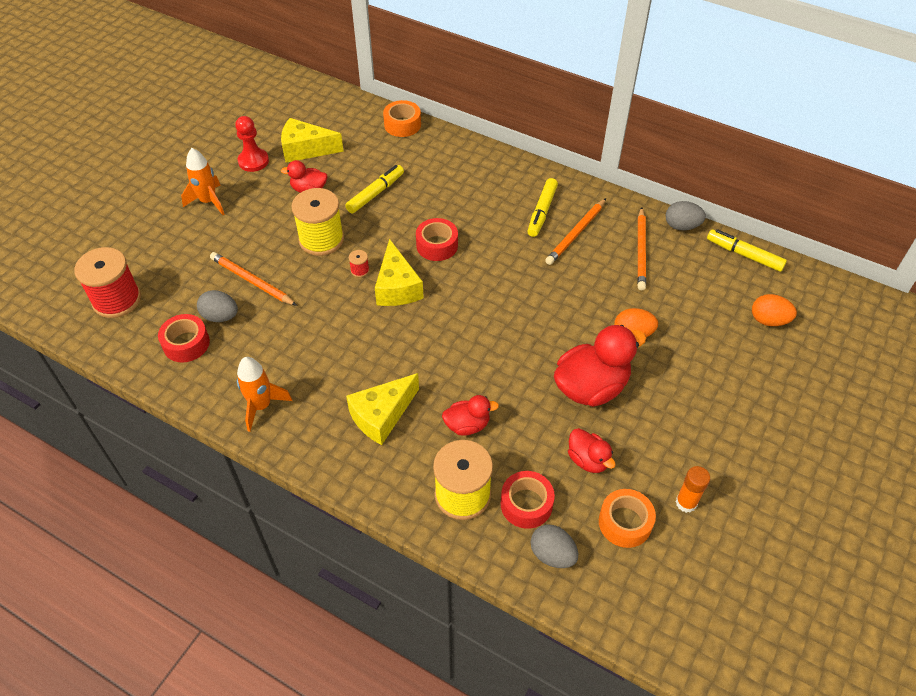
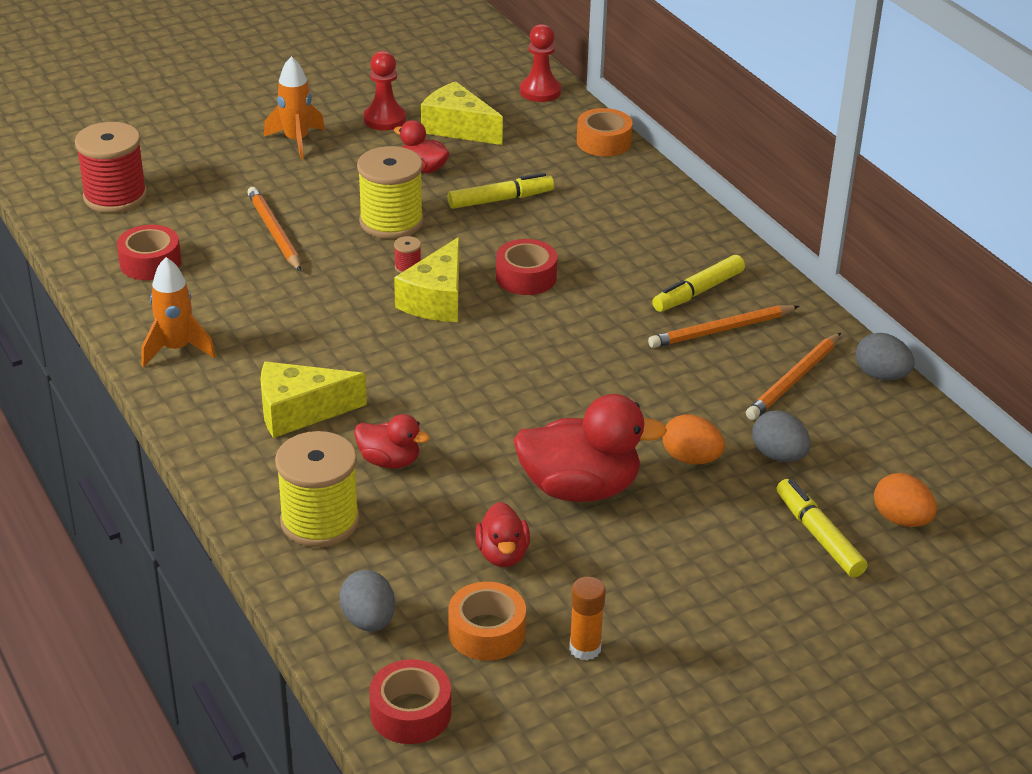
camera: 30 degrees right, 15 degrees down
(220, 316) = (209, 252): grey egg -> grey egg (779, 455)
(334, 101) = (540, 91): none -> red pawn
(526, 504) = (385, 562): red tape -> red tape (410, 713)
(744, 255) = (942, 438): yellow marker -> yellow marker (818, 536)

